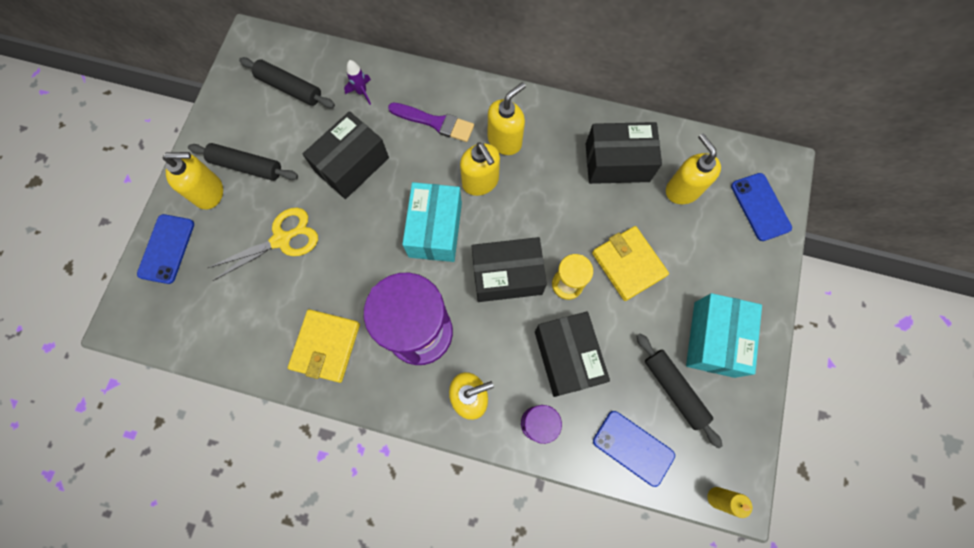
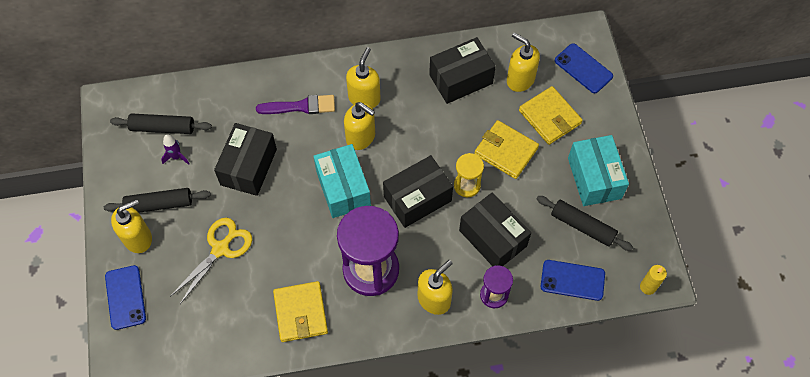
camera: 25 degrees left, 10 degrees down
(362, 92) = (226, 107): purple rocket -> purple rocket (176, 157)
(696, 246) = (550, 117): none -> yellow wallet

